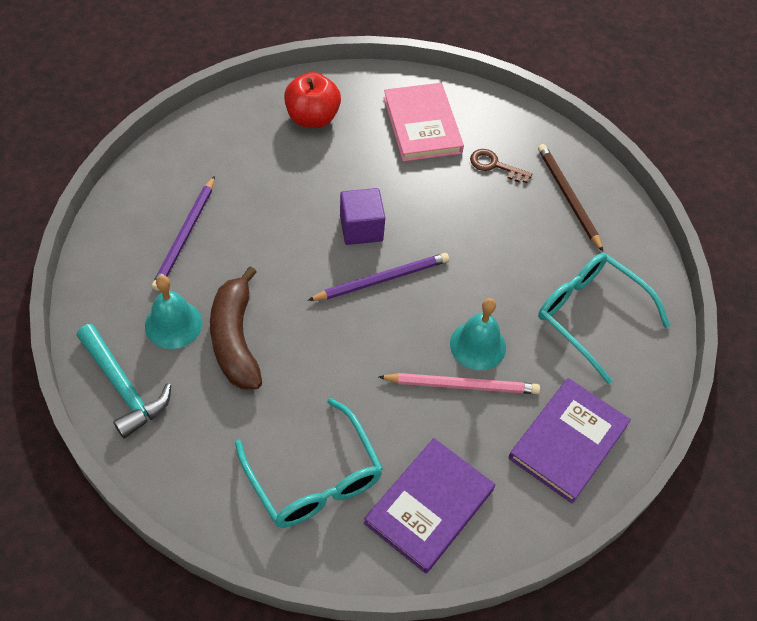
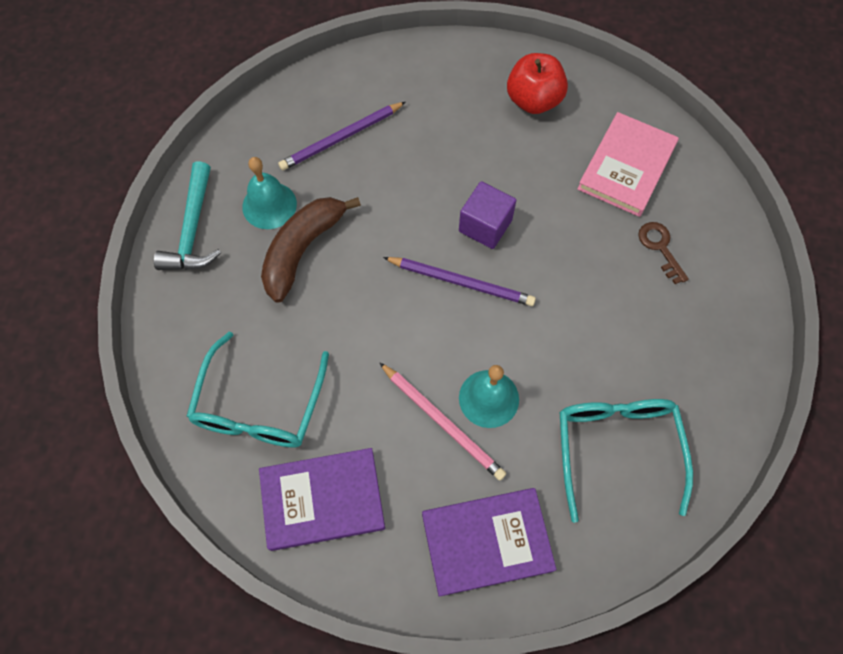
camera: 45 degrees right, 10 degrees up
(568, 197) = (703, 324): brown pencil -> none

